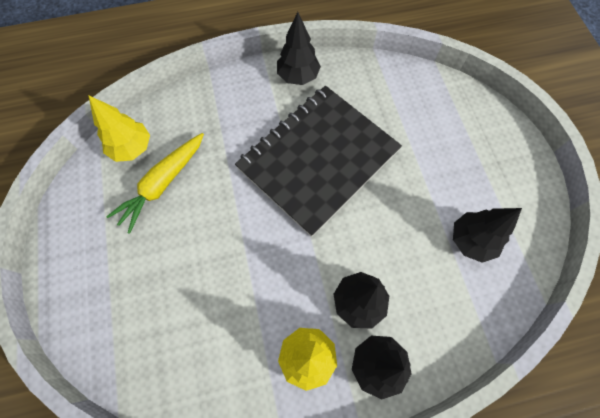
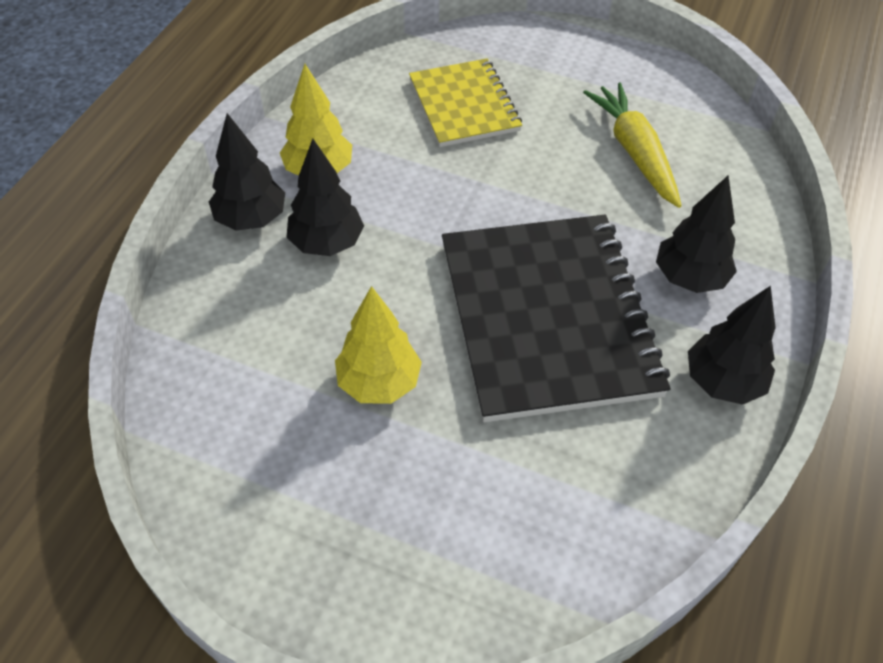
camera: 125 degrees right, 15 degrees down
(132, 148) = (712, 147): yellow tree -> yellow tree (379, 383)
(180, 309) = (464, 105): none -> yellow notebook
(471, 241) = (277, 411): black tree -> black tree (689, 278)

